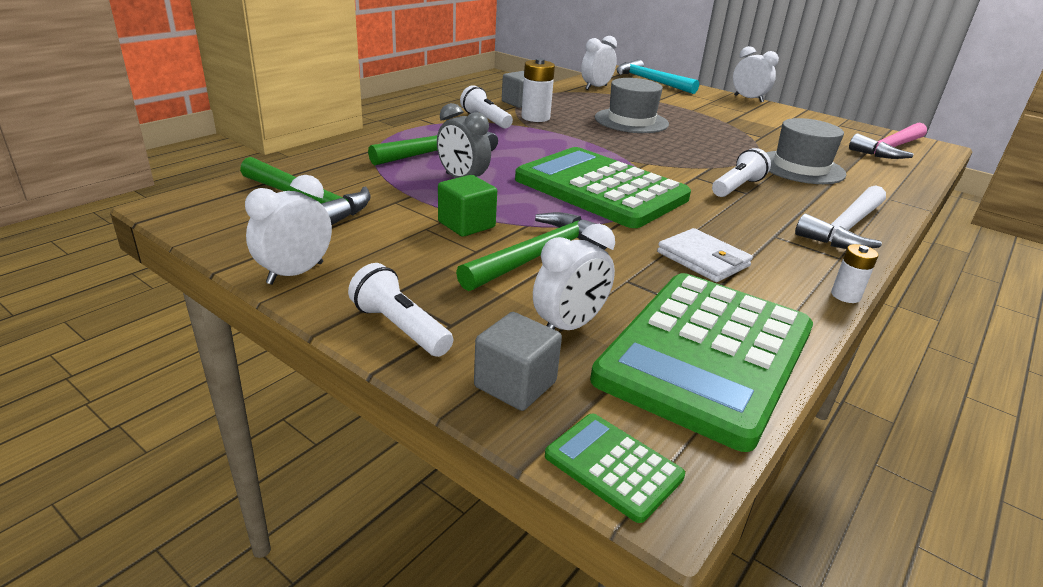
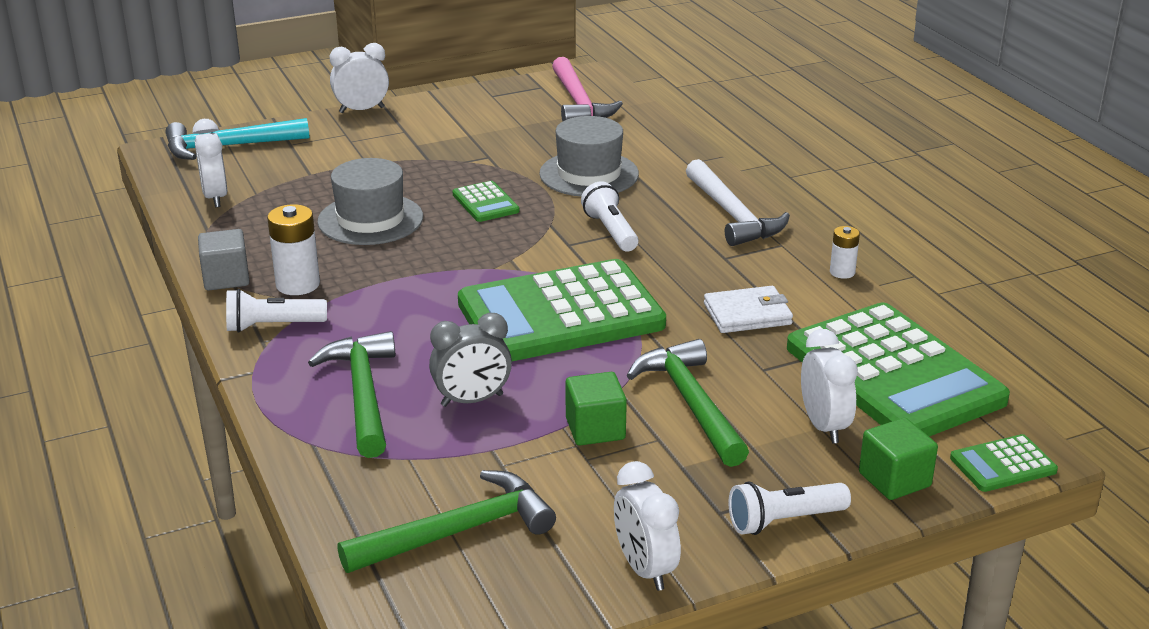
camera: 60 degrees left, 0 degrees up
(515, 384) = (894, 480): grey cube -> green cube
(703, 145) = (485, 203): none -> green calculator

